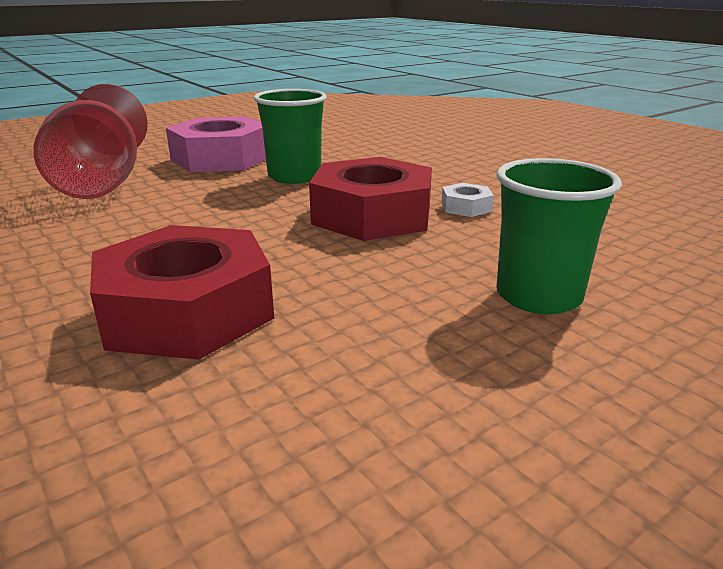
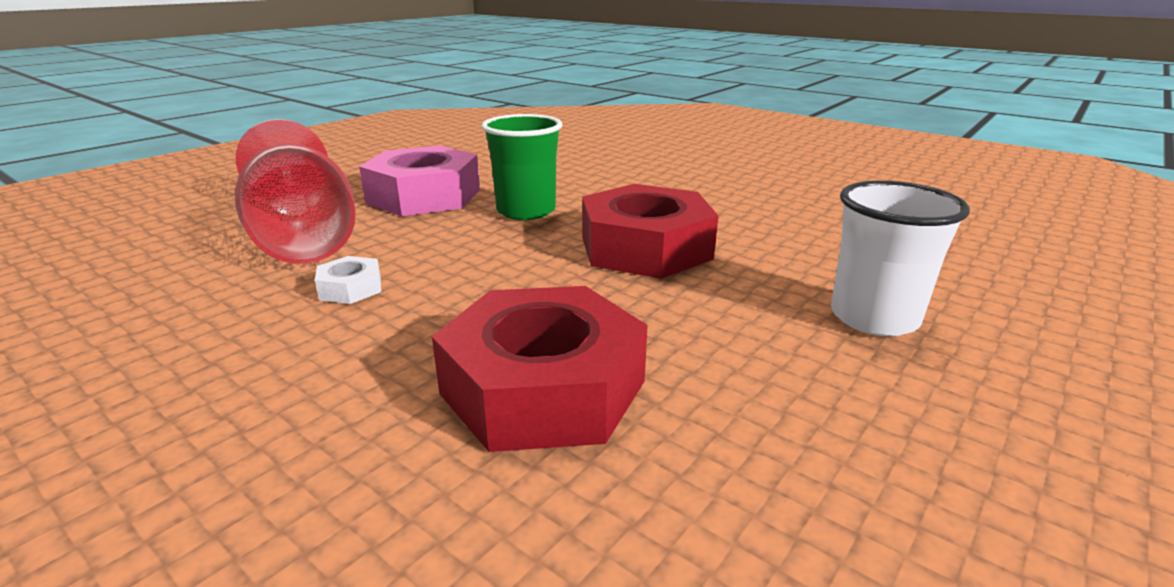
camera: 15 degrees left, 0 degrees up
(466, 207) = (729, 229): white nut -> white nut (351, 288)
(538, 296) = (874, 318): green cup -> white cup

